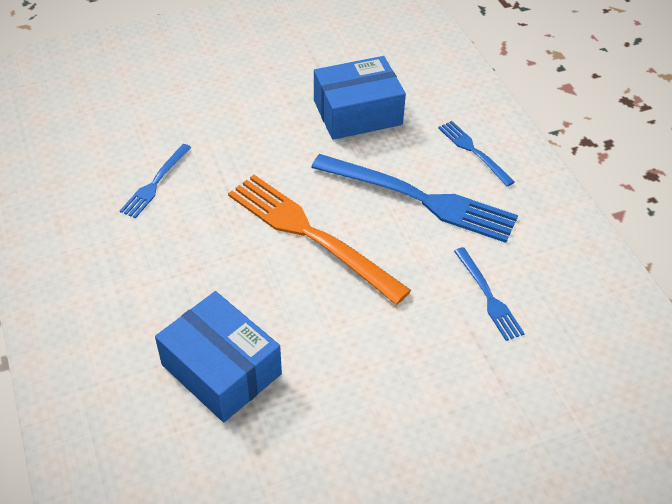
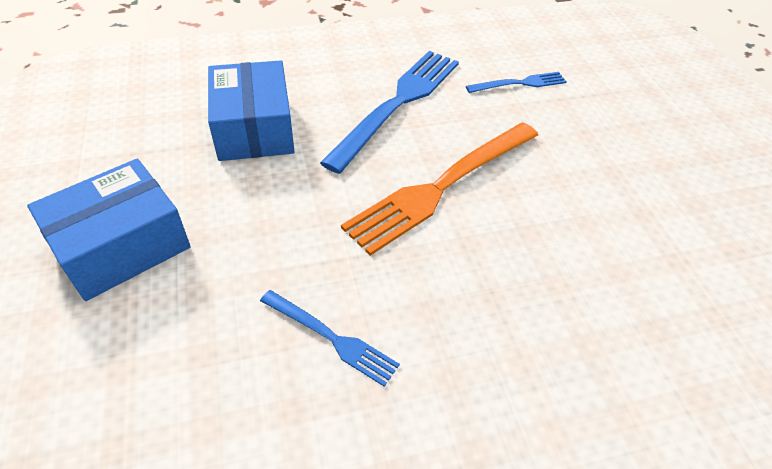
camera: 85 degrees left, 0 degrees up
(221, 369) = (637, 277): blue box -> blue box (122, 245)
(473, 151) = (339, 62): blue fork -> none

